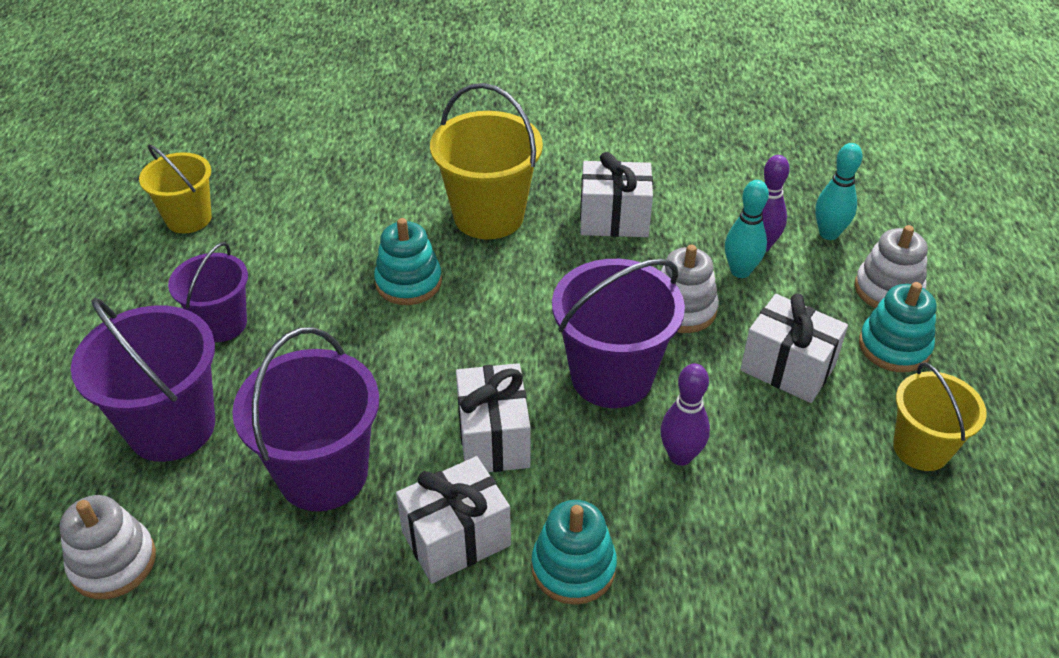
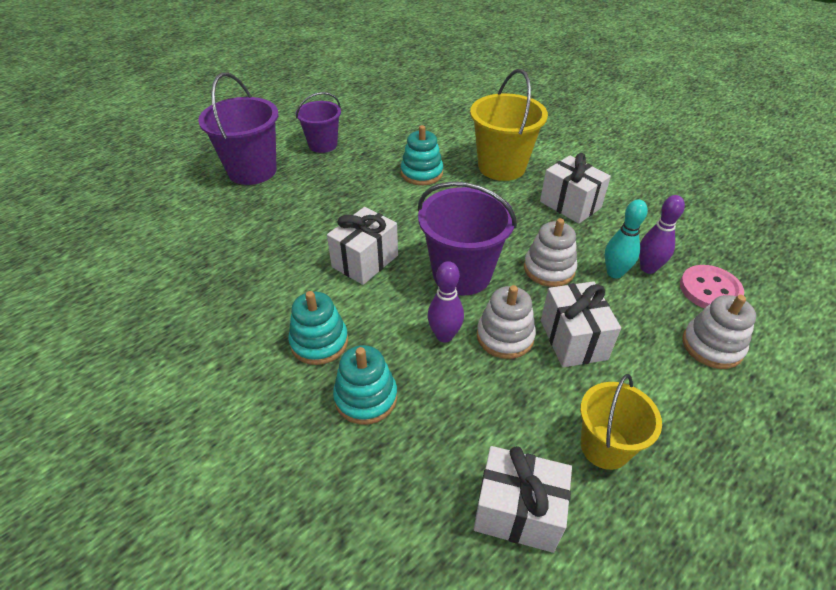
camera: 45 degrees right, 0 degrees up
(113, 562) = (168, 204): white stacking toy -> white stacking toy (505, 336)
(188, 218) = (366, 99): yellow bucket -> none
(323, 474) = (278, 225): purple bucket -> none
(456, 539) = (289, 289): white gift -> white gift (517, 512)
(828, 233) = (710, 290): turquoise bowling pin -> pink button
(894, 347) = (669, 379): turquoise stacking toy -> turquoise stacking toy (366, 397)

